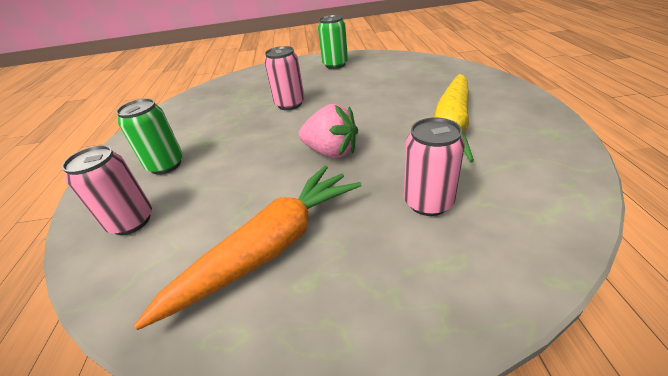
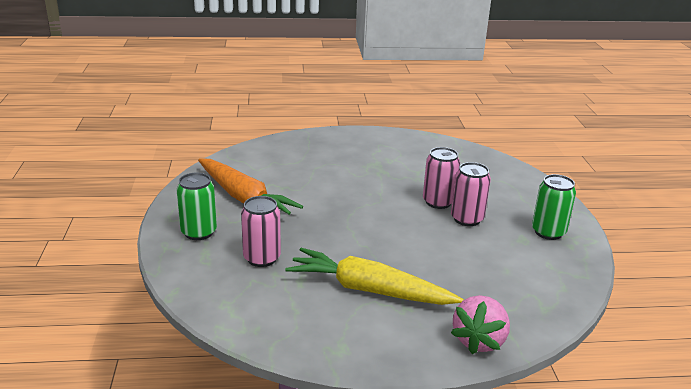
camera: 85 degrees right, 10 degrees down
(131, 221) = (286, 152): pink can -> pink can (467, 219)
(166, 165) = (346, 154): green can -> green can (199, 232)
(331, 152) = (342, 222): pink strawberry -> pink strawberry (479, 340)

